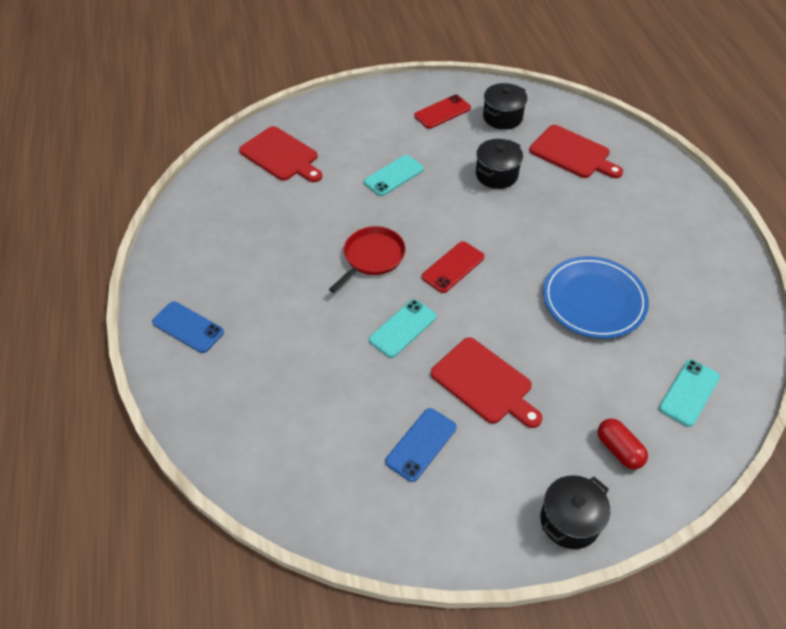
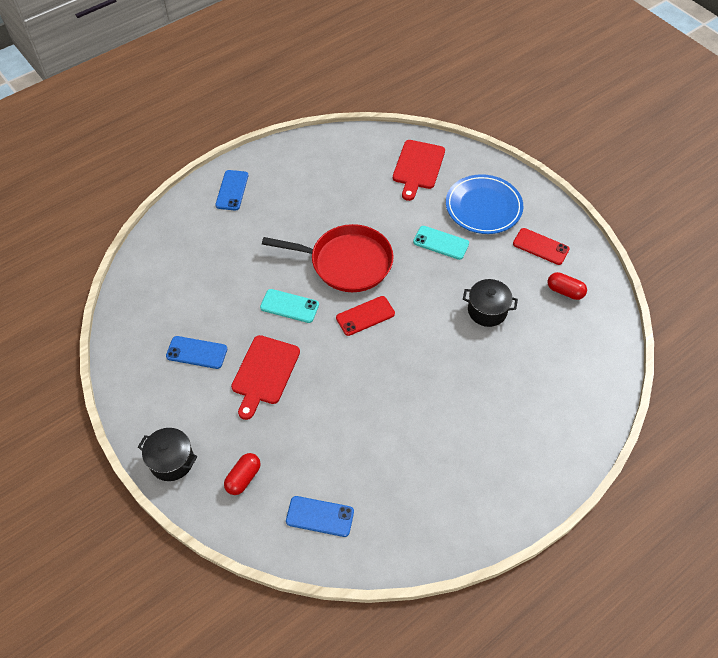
camera: 65 degrees right, 5 degrees up
(372, 257) = (346, 262): red pan -> red pan, size x1.61
(453, 267) = (365, 316): red phone -> red phone turned 45 degrees counterclockwise
(502, 117) = (565, 291): black pot -> red capsule
(572, 153) = (553, 358): red cutting board -> none
(593, 300) = (382, 422): blue plate -> blue plate (483, 207)
(689, 393) = (320, 516): turquoise phone -> blue phone

